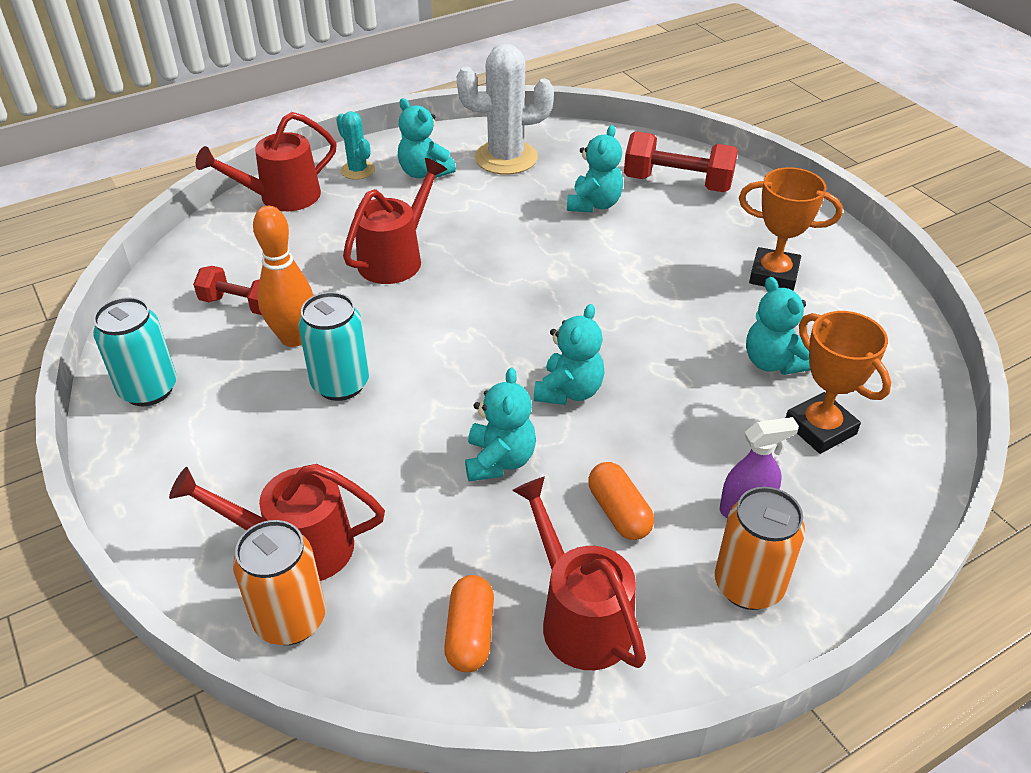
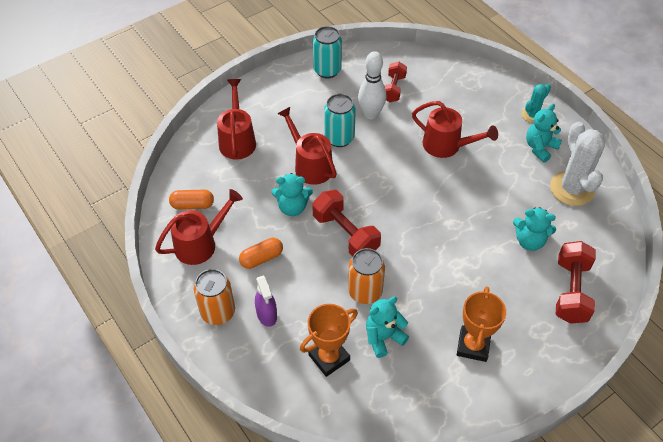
camera: 85 degrees right, 10 degrees up
(281, 197) = (493, 86): red watering can -> red watering can (310, 165)
(290, 620) = (200, 145): orange can -> orange can (365, 292)
(294, 338) = (371, 114): orange bowling pin -> white bowling pin
(569, 391) = (345, 234): turquoise teddy bear -> red dumbbell

